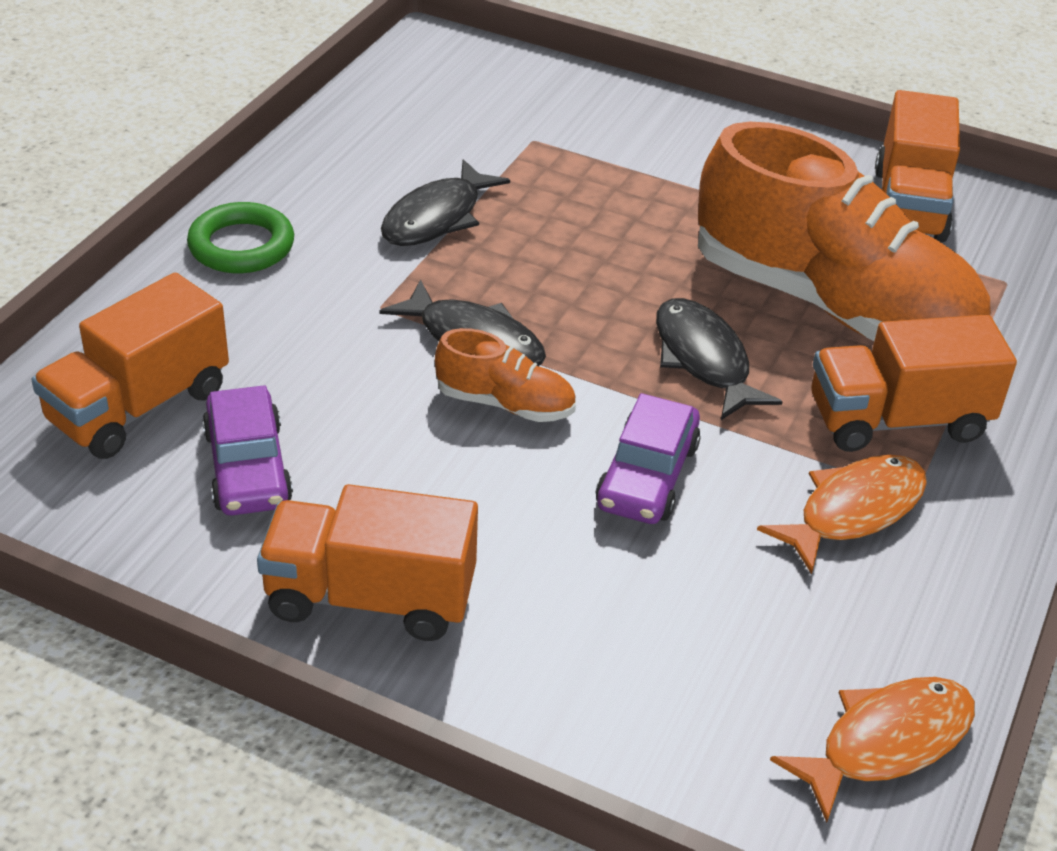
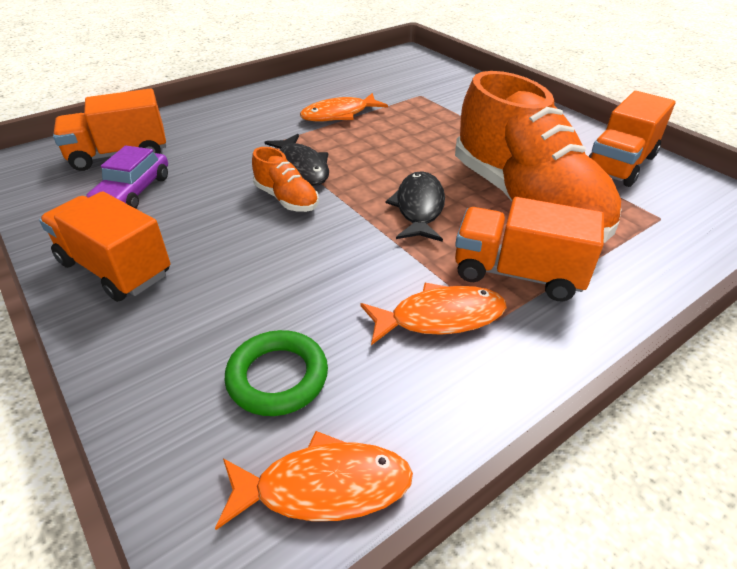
camera: 30 degrees right, 0 degrees up
(241, 246) = (237, 106): green ring -> green ring (277, 377)
(436, 217) = (339, 114): black fish -> orange fish
(647, 475) = (327, 256): purple car -> none

